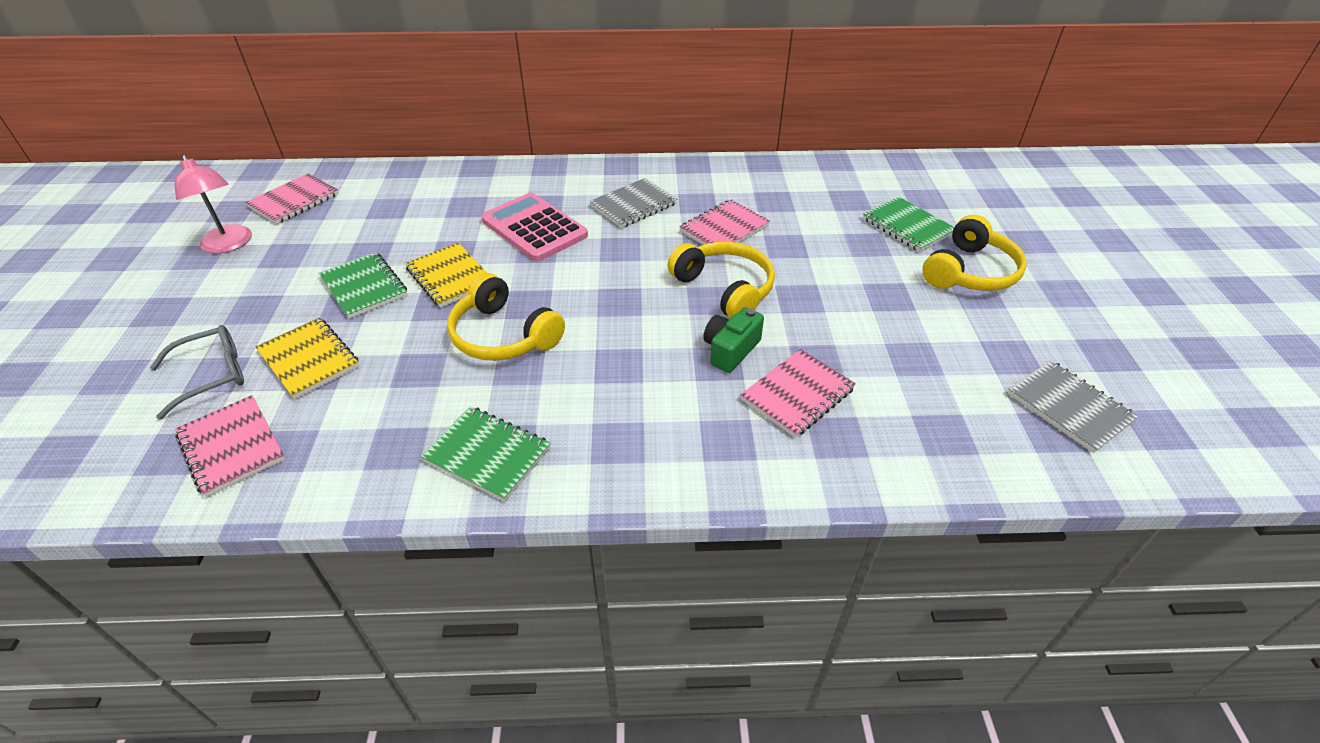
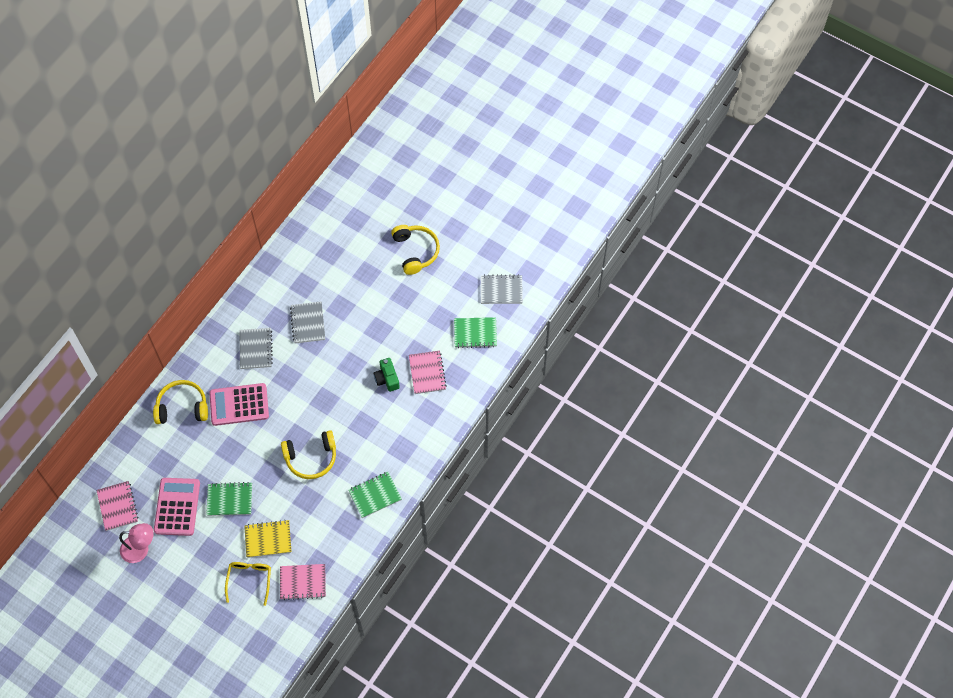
camera: 55 degrees left, 20 degrees up
(211, 375) = (249, 580): grey glasses -> yellow glasses
(322, 246) = (177, 507): none -> pink calculator
(450, 277) = (251, 460): yellow notebook -> none
(724, 229) = (308, 323): pink notebook -> grey notebook
(724, 289) = (349, 354): yellow headphones -> yellow headphones (182, 407)
(907, 226) = (369, 246): green notebook -> green notebook (475, 333)

